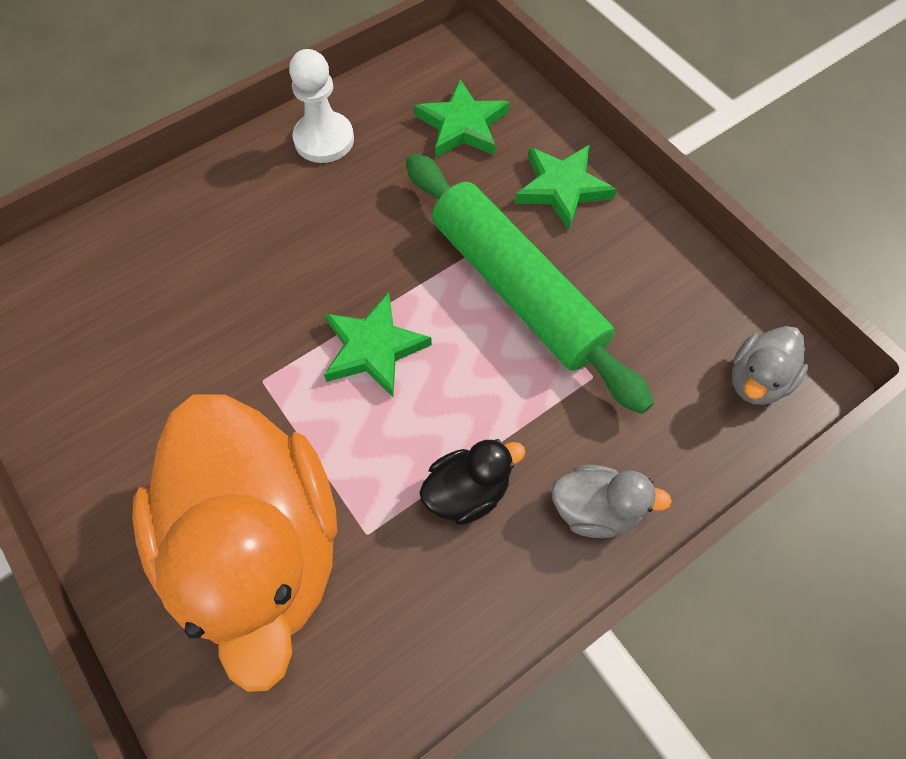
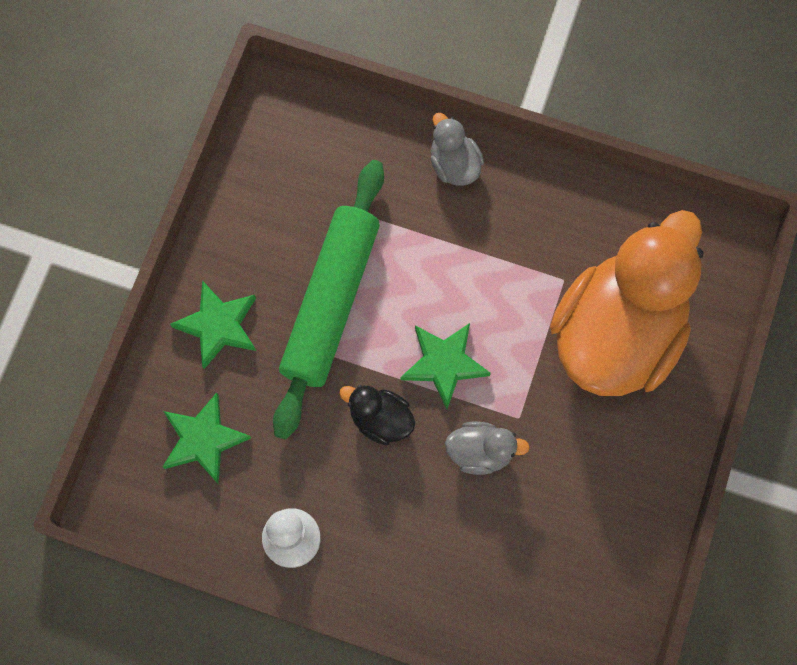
camera: 125 degrees left, 10 degrees up
(467, 492) = (497, 241): black duck -> black duck (380, 419)
(757, 380) = (298, 119): grey duck -> grey duck (480, 452)

